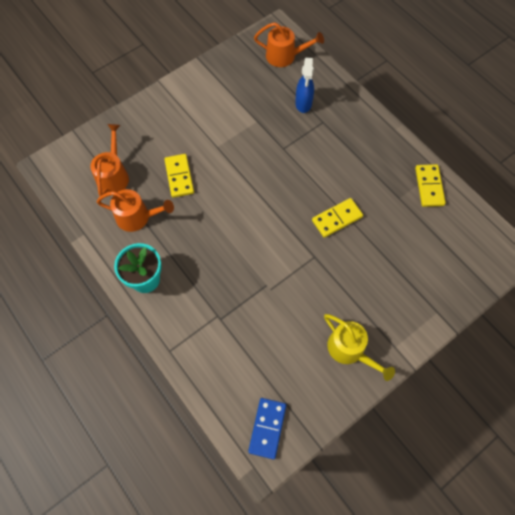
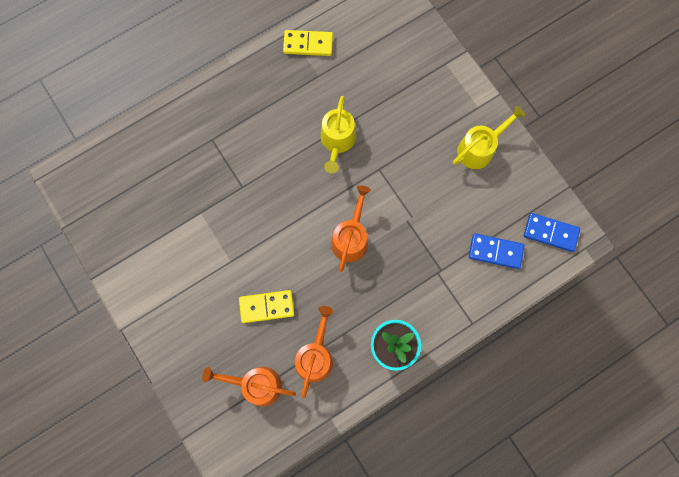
camera: 85 degrees left, 10 degrees up
(242, 370) = (495, 252): none -> blue domino
(284, 56) = (109, 171): orange watering can -> orange watering can (351, 238)
(303, 104) = (183, 158): blue spray bottle -> none
(337, 219) = (337, 141): yellow domino -> yellow watering can

